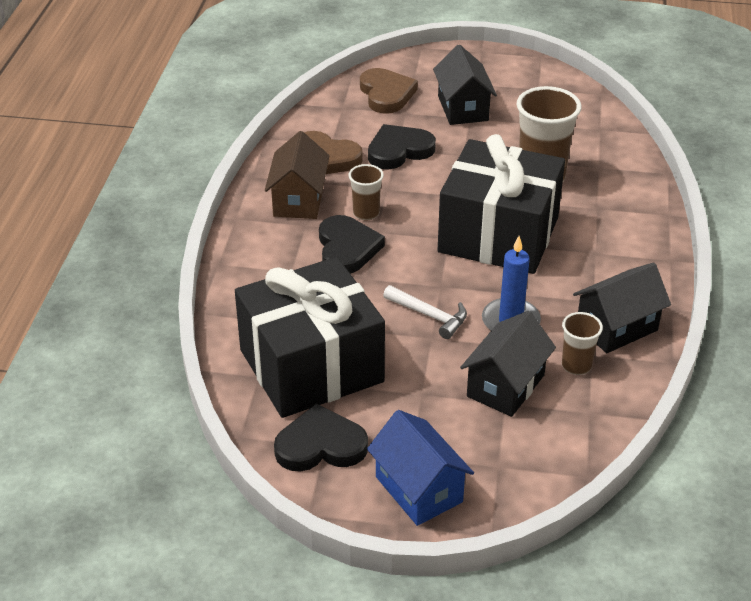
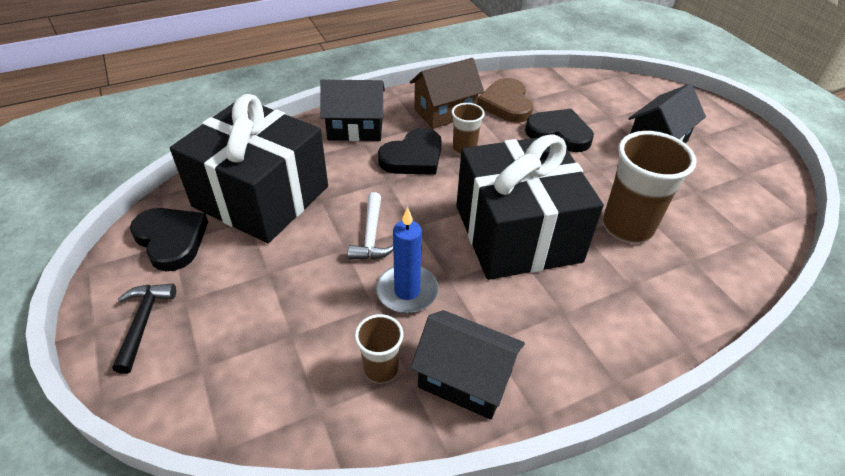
camera: 55 degrees right, 5 degrees up
(386, 94) = (618, 99): brown heart -> none
(419, 489) = (143, 322): blue house -> black hammer
(505, 386) = (315, 325): black house -> black house (355, 129)

